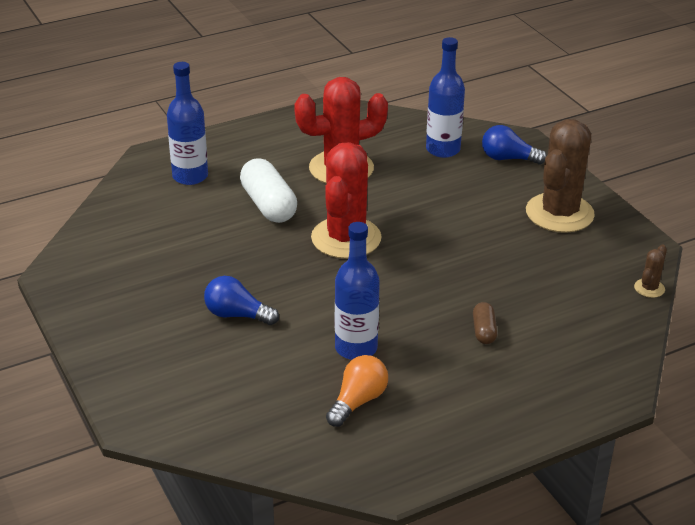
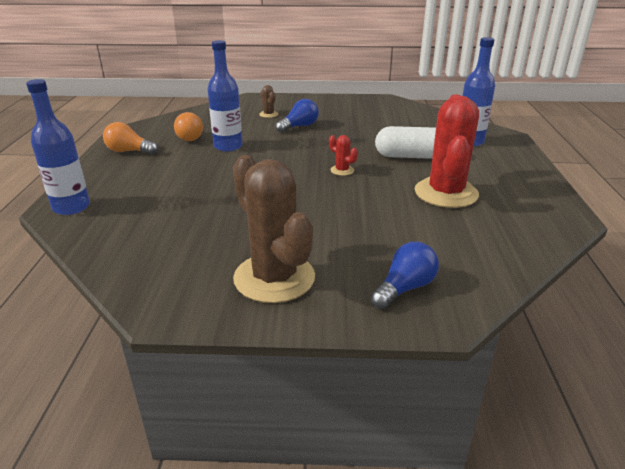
camera: 120 degrees right, 5 degrees down
(346, 238) = (342, 170): red cactus -> red cactus, size x0.41
(443, 149) = (450, 252): blue bottle -> blue bottle (71, 207)
(449, 430) = (129, 151): none -> orange light bulb
(484, 331) = (183, 185): brown capsule -> none
(649, 288) = (111, 277): brown cactus -> brown cactus (268, 114)

